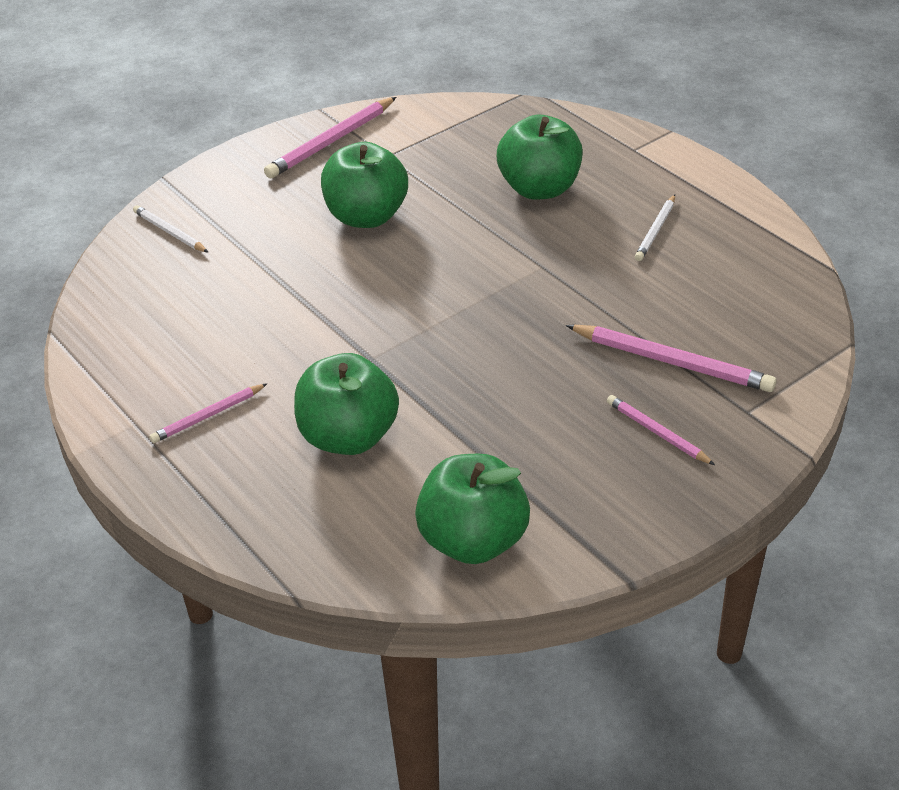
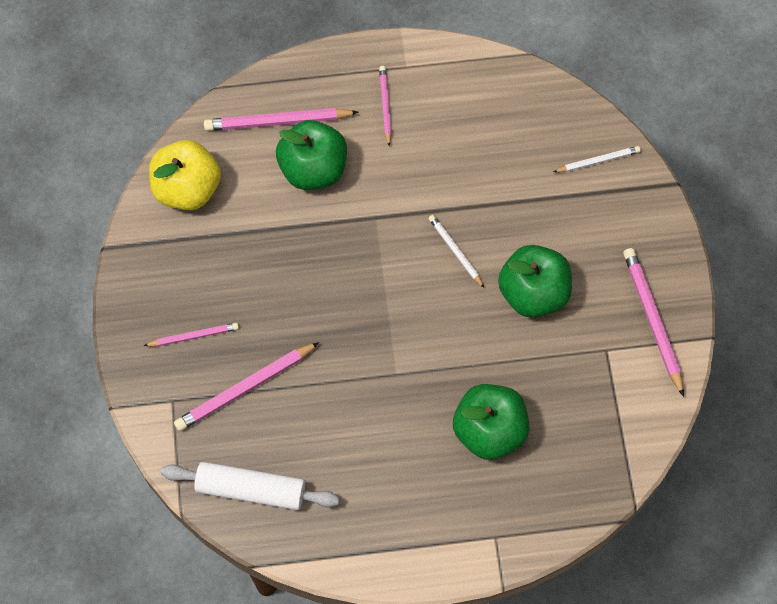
camera: 120 degrees right, 25 degrees up
(303, 502) = (277, 122): none -> pink pencil
(473, 541) = (187, 189): green apple -> yellow apple
(656, 230) = (383, 477): white pencil -> white pencil (455, 251)
(769, 307) = (251, 490): none -> white rolling pin

